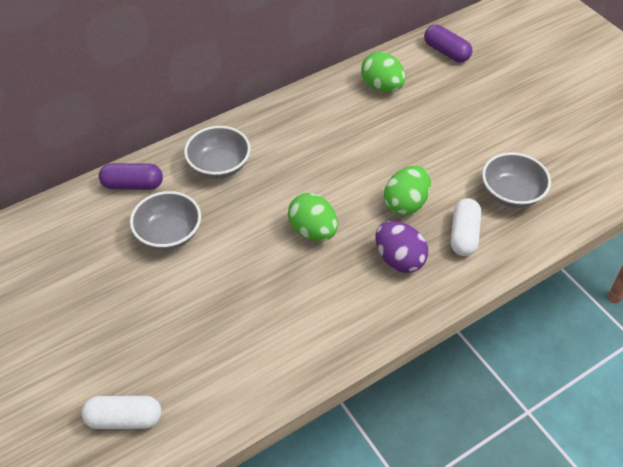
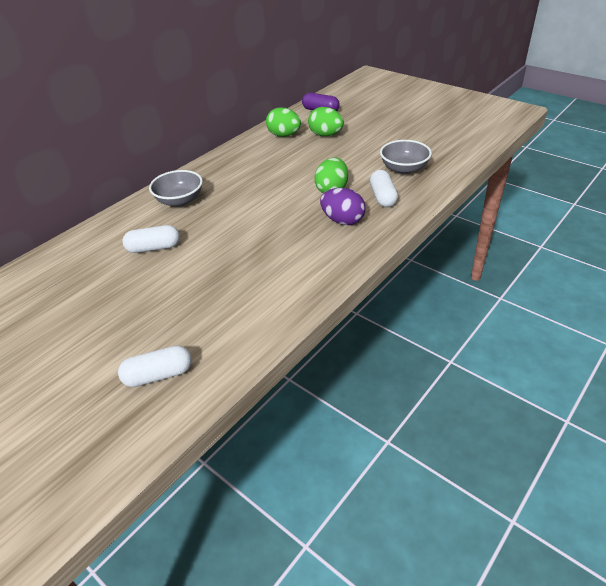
camera: 15 degrees left, 10 degrees down
(133, 185) = (112, 226): purple capsule -> none
(169, 234) = (154, 248): grey bowl -> white capsule
(313, 231) = (269, 220): green egg -> green egg (325, 135)

